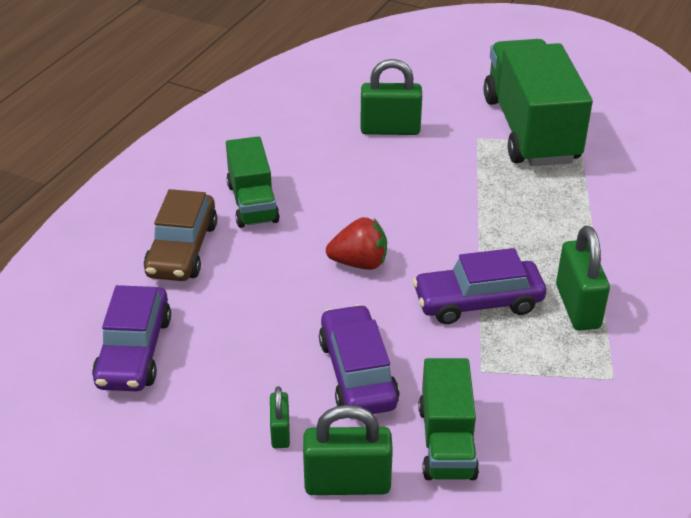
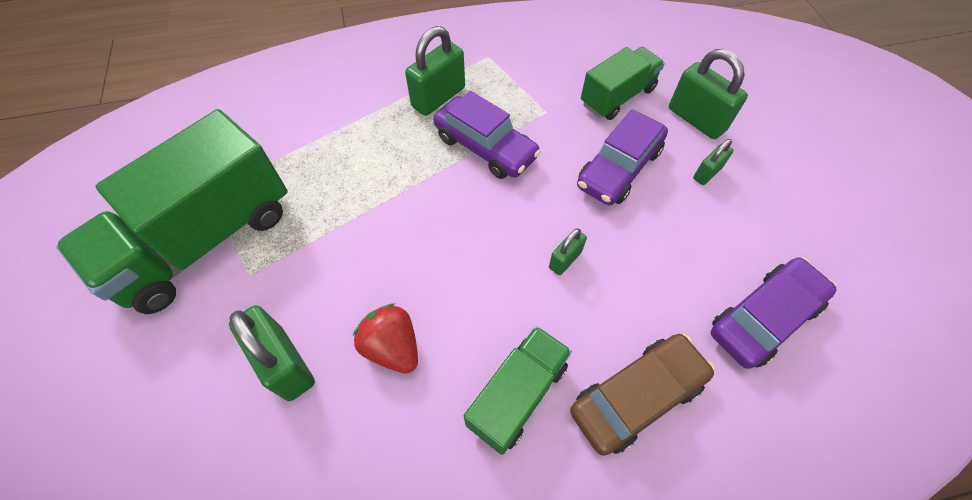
camera: 130 degrees left, 20 degrees up
(312, 280) = (565, 260): none -> green padlock
(359, 263) = (514, 242): red strawberry -> red strawberry (392, 347)

